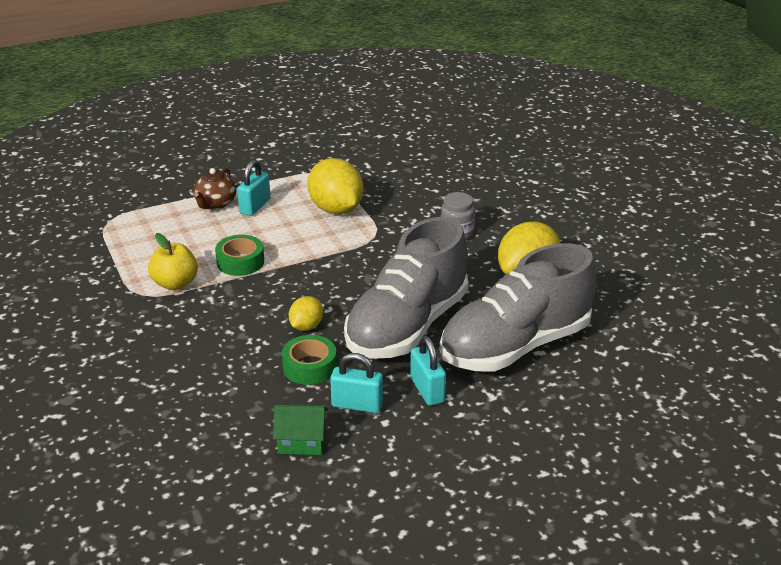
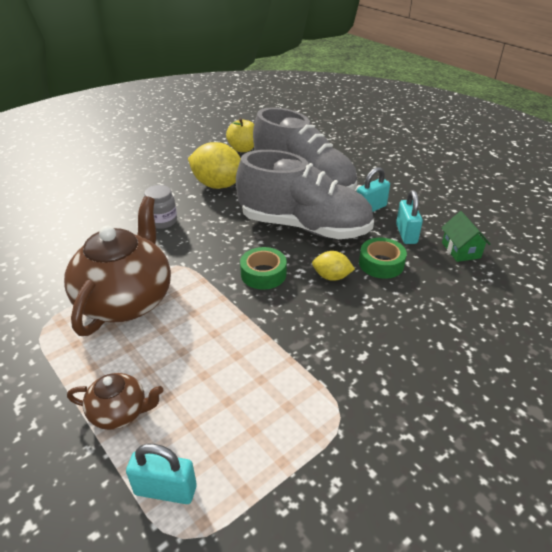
camera: 105 degrees left, 5 degrees up
(175, 283) = (307, 392): yellow apple -> yellow apple (243, 149)
(240, 262) = (247, 348): green tape -> green tape (263, 274)
(255, 206) = (125, 369): turquoise padlock -> turquoise padlock (165, 490)
(336, 209) = (127, 300): yellow lemon -> brown teapot

